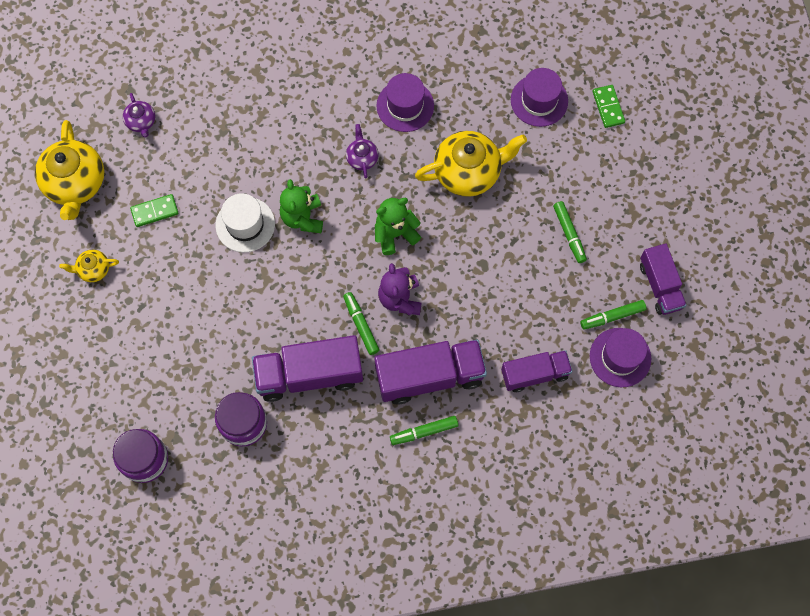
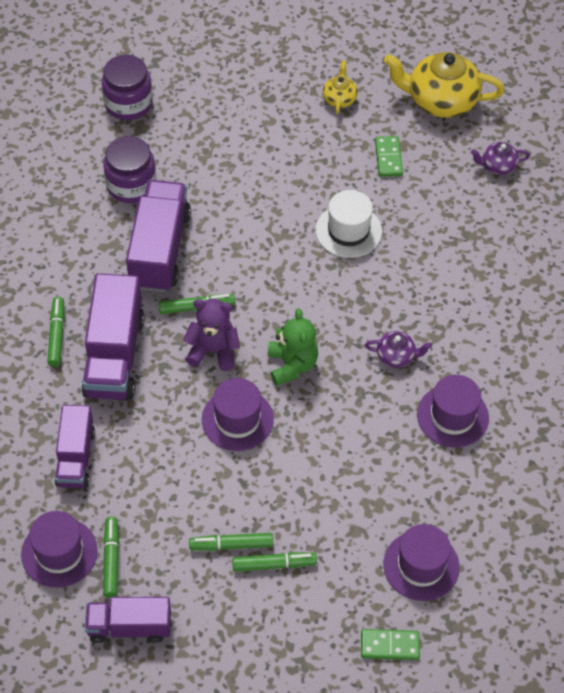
camera: 105 degrees right, 15 degrees down
(303, 217) = (340, 283): green teddy bear -> none
(459, 261) = (237, 419): none -> purple hat
(468, 172) = (346, 459): yellow teapot -> none
(574, 199) = (274, 564): none -> green marker

